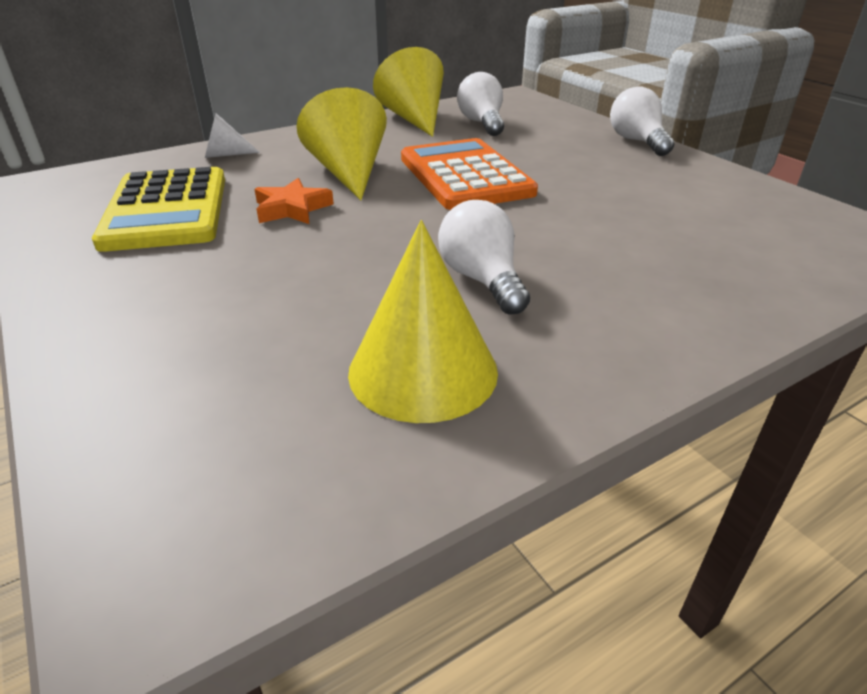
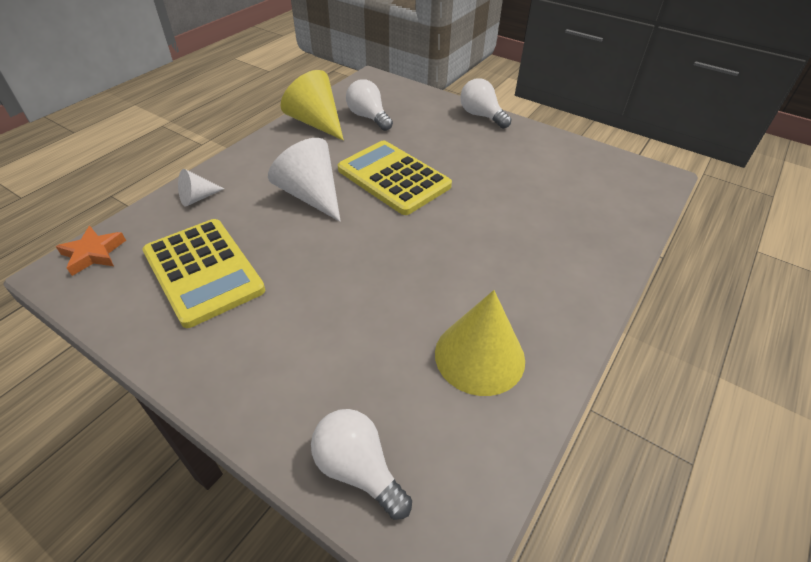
camera: 25 degrees left, 10 degrees up
(292, 208) = (298, 243): orange star -> orange star (94, 253)
(349, 173) = (311, 195): yellow cone -> white cone
(465, 176) = (393, 178): orange calculator -> yellow calculator
(482, 280) = (466, 273): white light bulb -> white light bulb (358, 469)

